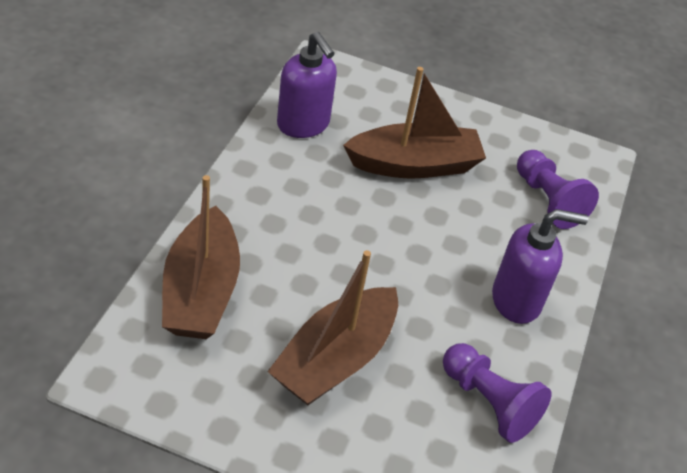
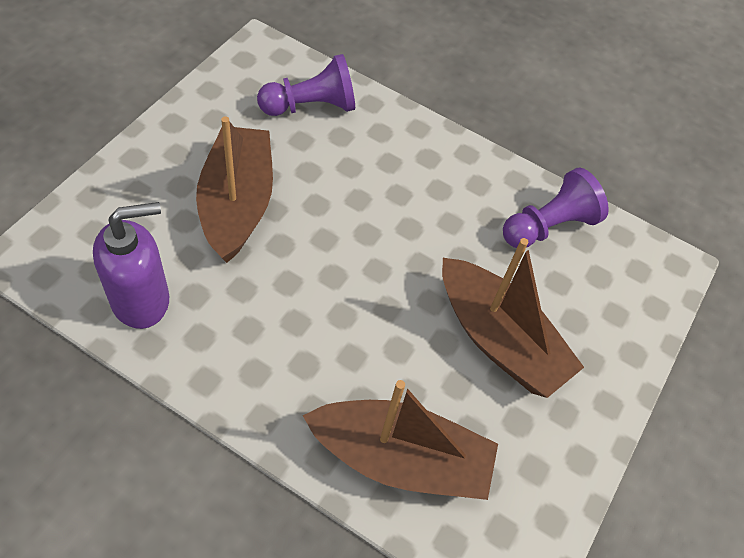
camera: 80 degrees left, 10 degrees up
(517, 300) = (435, 170): purple soap dispenser -> none

